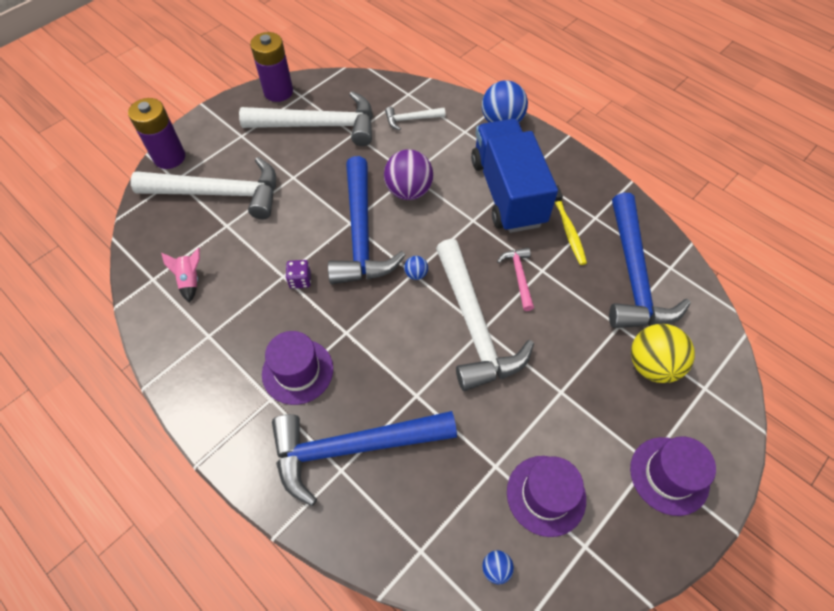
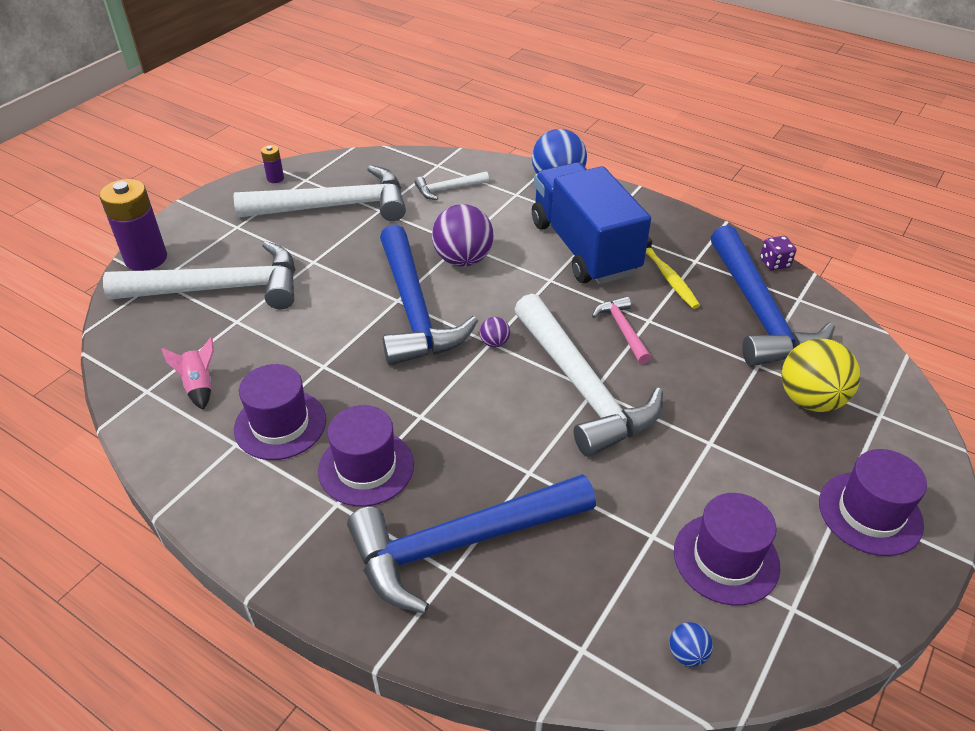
camera: 10 degrees left, 15 degrees down
(242, 323) = (280, 424): none -> purple hat
(278, 92) = (275, 178): purple battery -> purple battery, size x0.46
(300, 280) = (347, 367): purple dice -> purple dice (774, 263)
(416, 274) = (494, 343): blue ball -> purple ball

